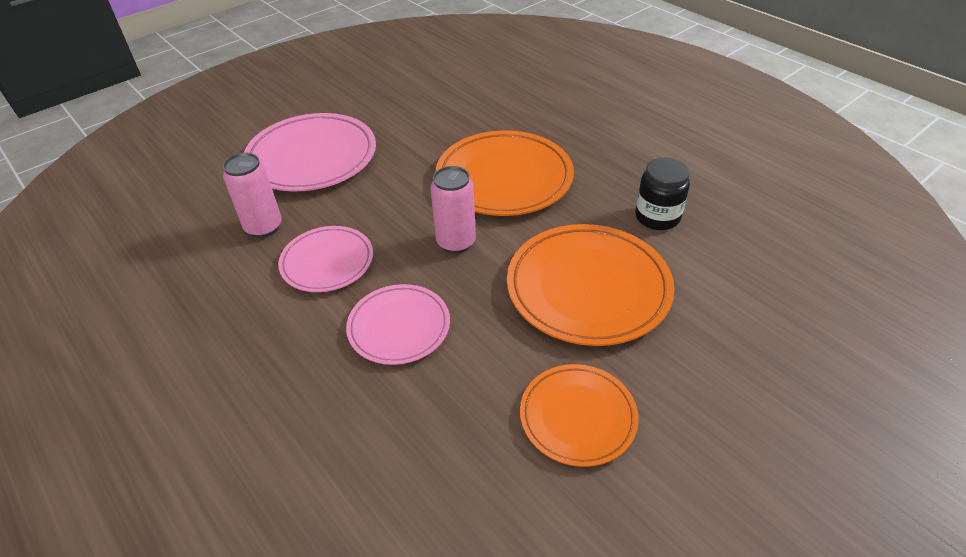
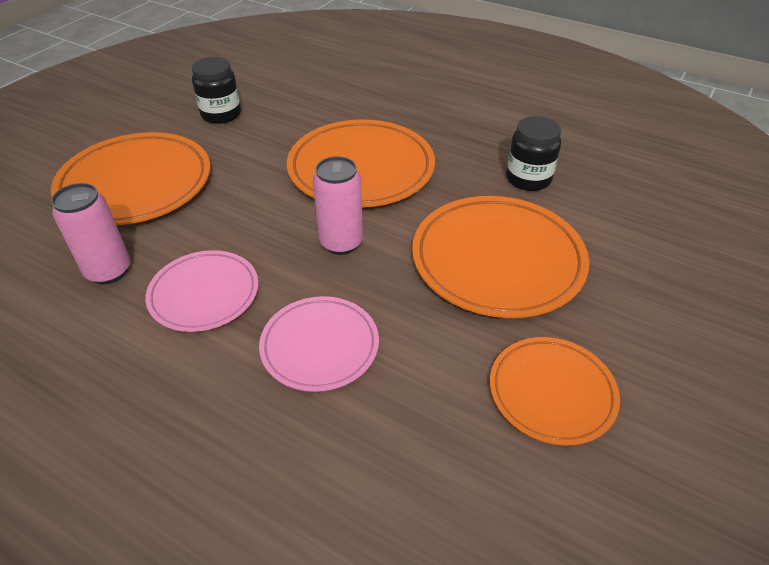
camera: 20 degrees left, 0 degrees up
(312, 157) = (136, 184): pink plate -> orange plate
(405, 106) = (221, 114): none -> black jar

